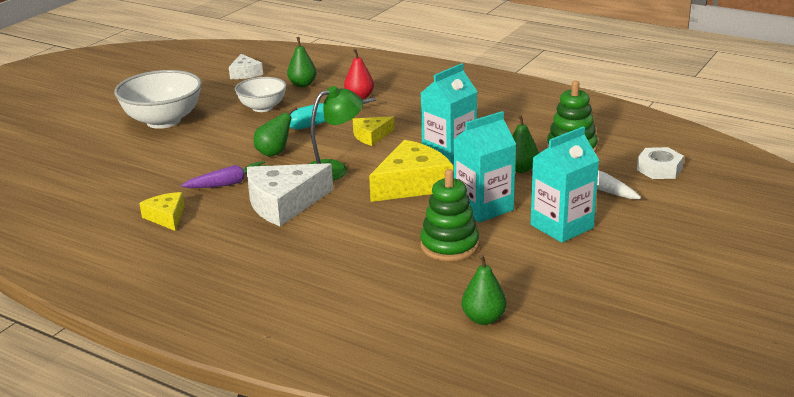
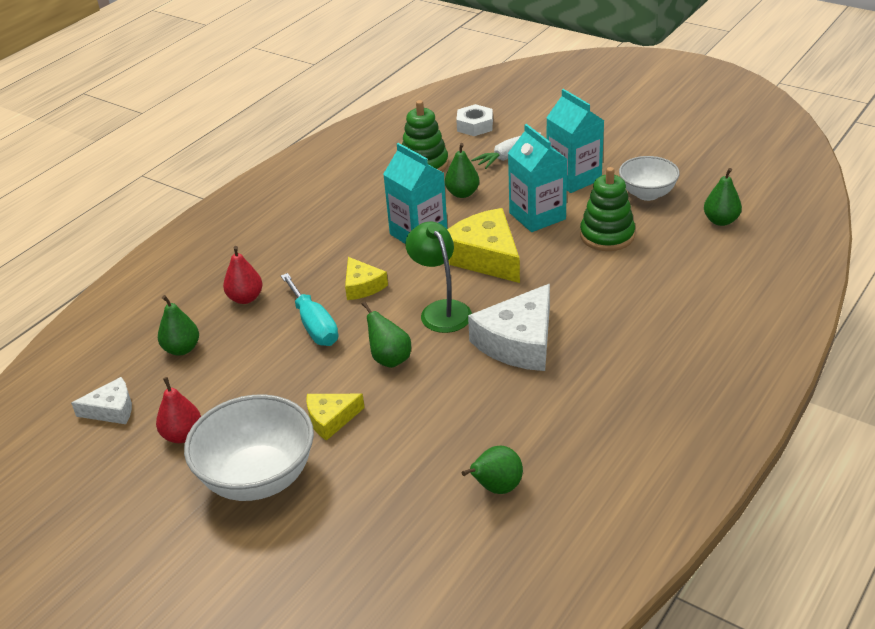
camera: 85 degrees left, 10 degrees up
(116, 200) = (496, 488): none -> green pear
(166, 217) = (544, 434): yellow cheese -> yellow cheese (331, 419)
(213, 95) = (182, 435): none -> red pear
(229, 183) = (465, 390): purple carrot -> none
(262, 107) = (247, 381): white bowl -> white bowl (647, 194)
(284, 203) = (519, 342): white cheese -> white cheese turned 60 degrees clockwise

